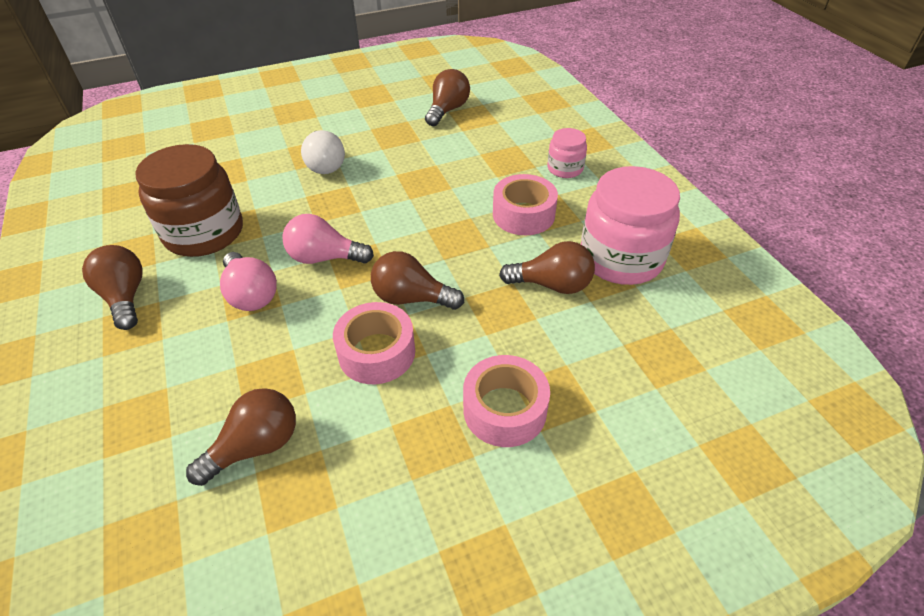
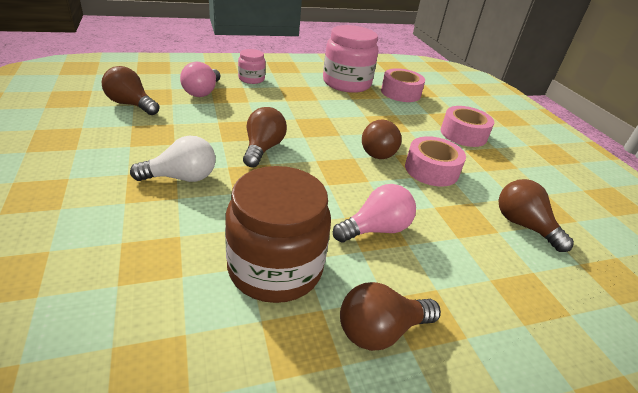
camera: 90 degrees left, 10 degrees down
(324, 258) = (331, 186): pink light bulb -> pink light bulb (202, 92)
(523, 214) = (298, 100): pink tape -> pink tape (400, 93)
(552, 285) = (367, 105): brown light bulb -> brown light bulb (263, 149)

